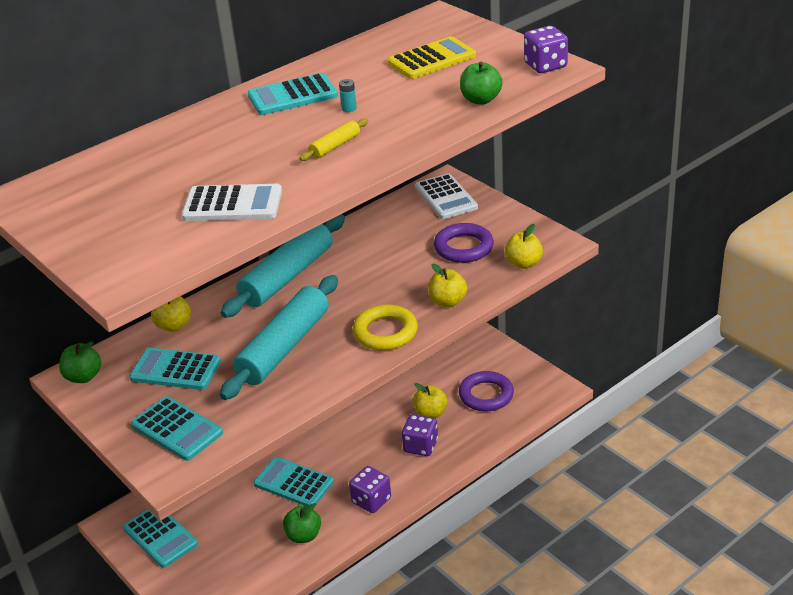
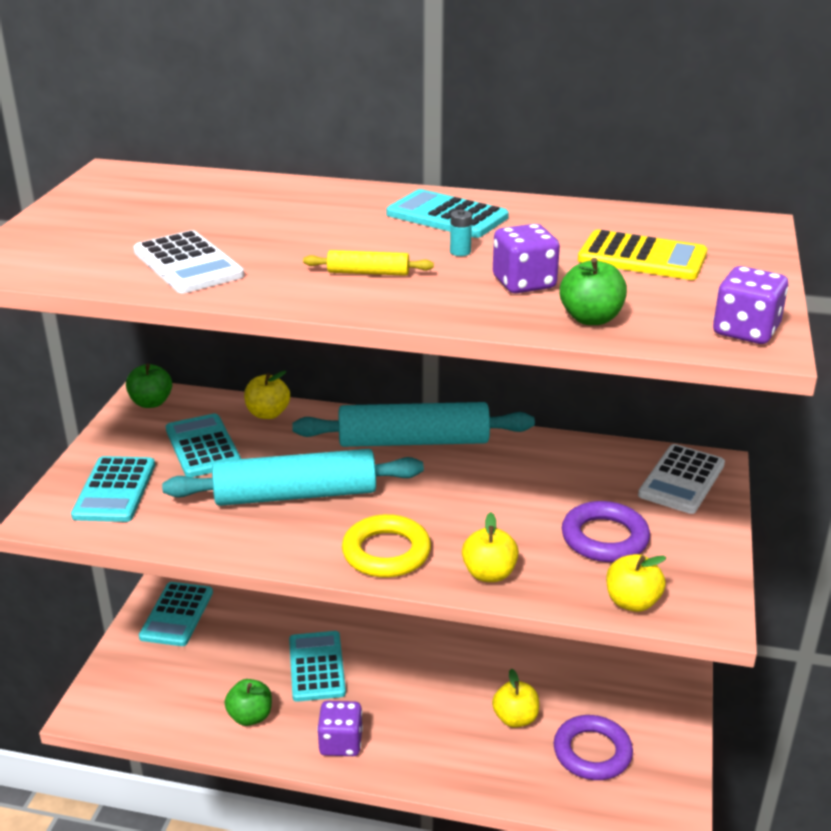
camera: 50 degrees right, 5 degrees down
(420, 446) = (456, 739): purple dice -> purple dice (524, 283)

